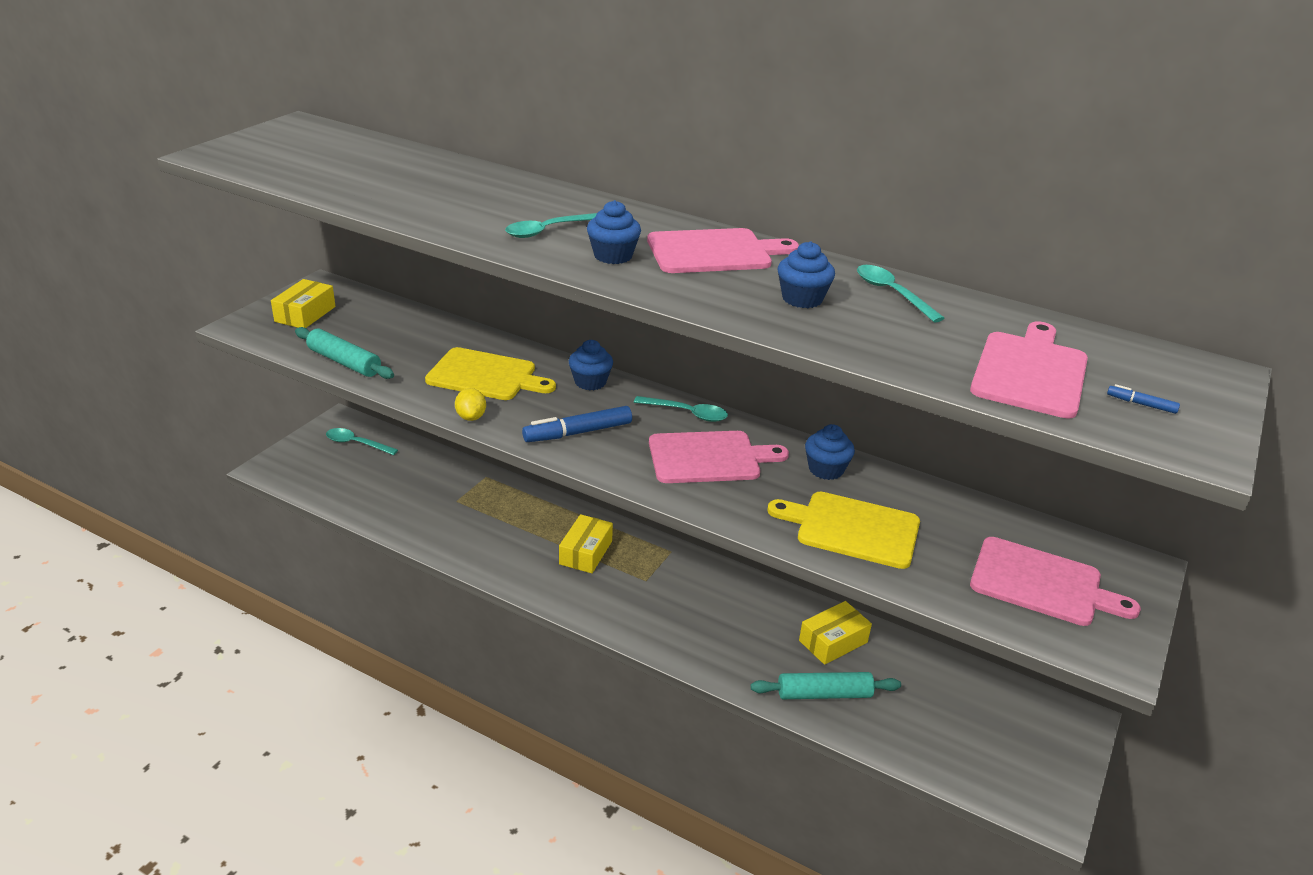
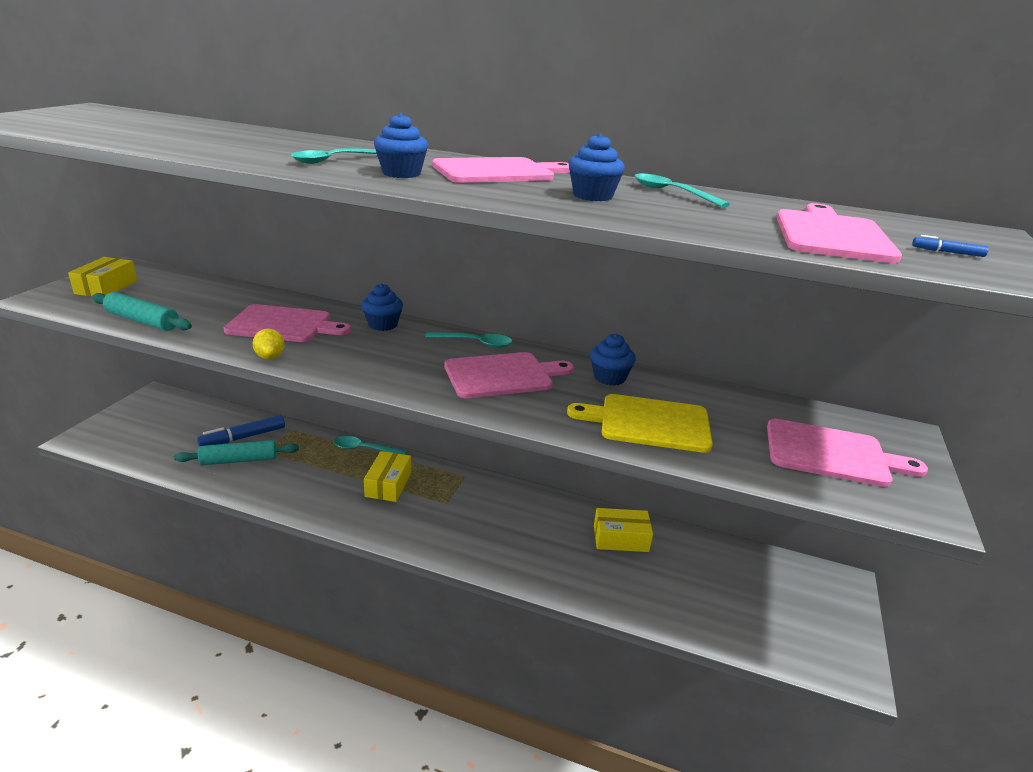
camera: 10 degrees left, 5 degrees down
(356, 444) = (169, 412): turquoise spoon -> turquoise spoon (364, 449)
(485, 376) = (283, 325): yellow cutting board -> pink cutting board
(578, 433) = (376, 363): blue marker -> blue marker (243, 437)
(824, 694) = (624, 586): turquoise rolling pin -> turquoise rolling pin (239, 460)
(833, 641) = (621, 538): yellow box -> yellow box turned 45 degrees clockwise

